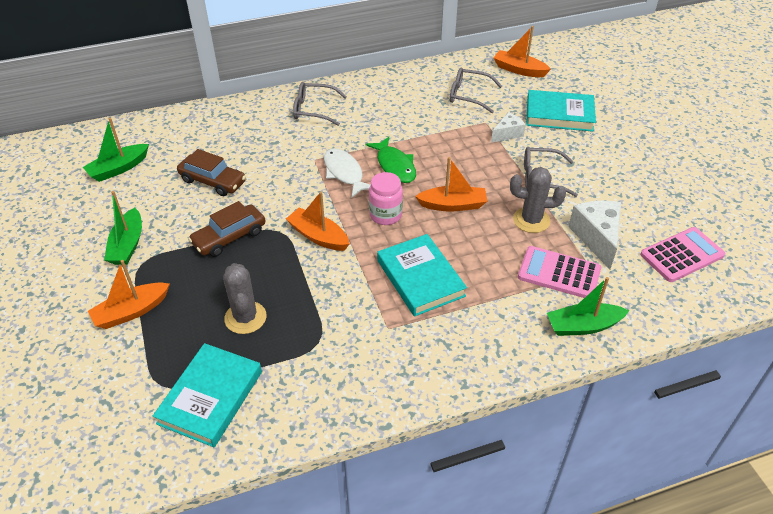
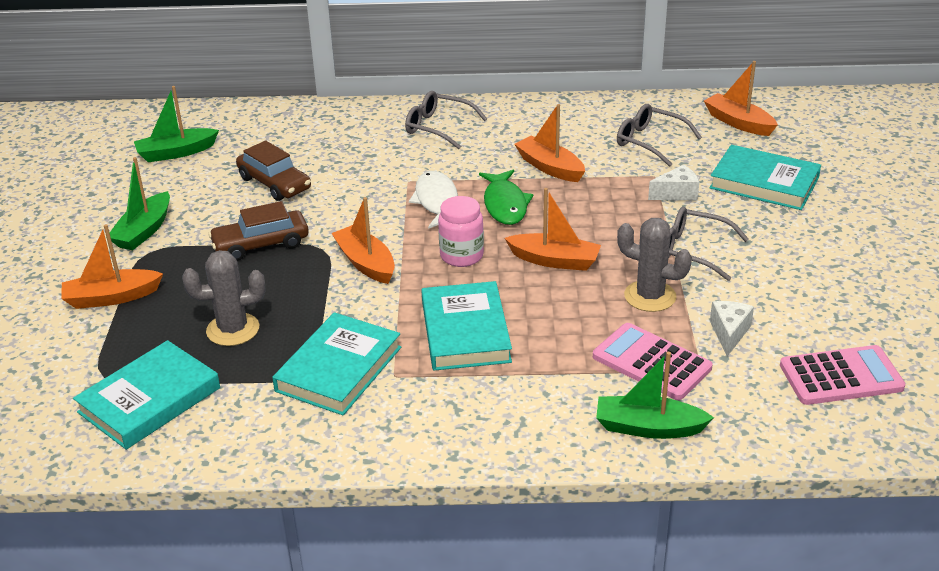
camera: 20 degrees right, 10 degrees down
(245, 318) = (233, 330): grey cactus -> grey cactus turned 75 degrees clockwise
(344, 332) = (339, 369): none -> turquoise book
(411, 129) = (550, 167): none -> orange boat
(597, 238) = (729, 333): white cheese -> white cheese, size x0.60

